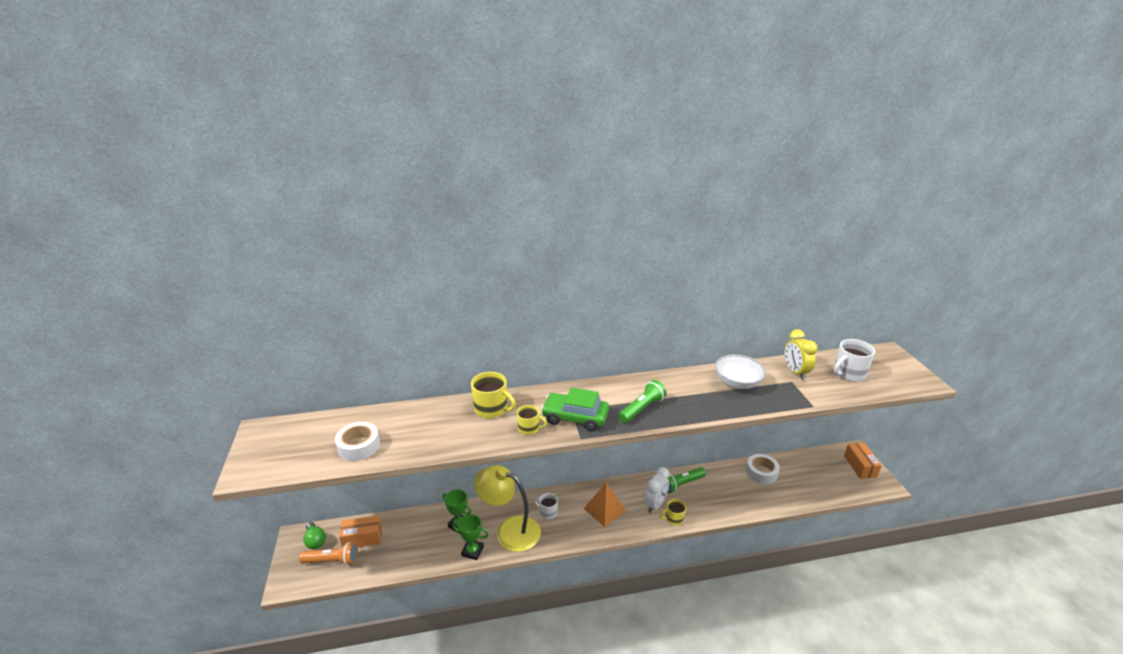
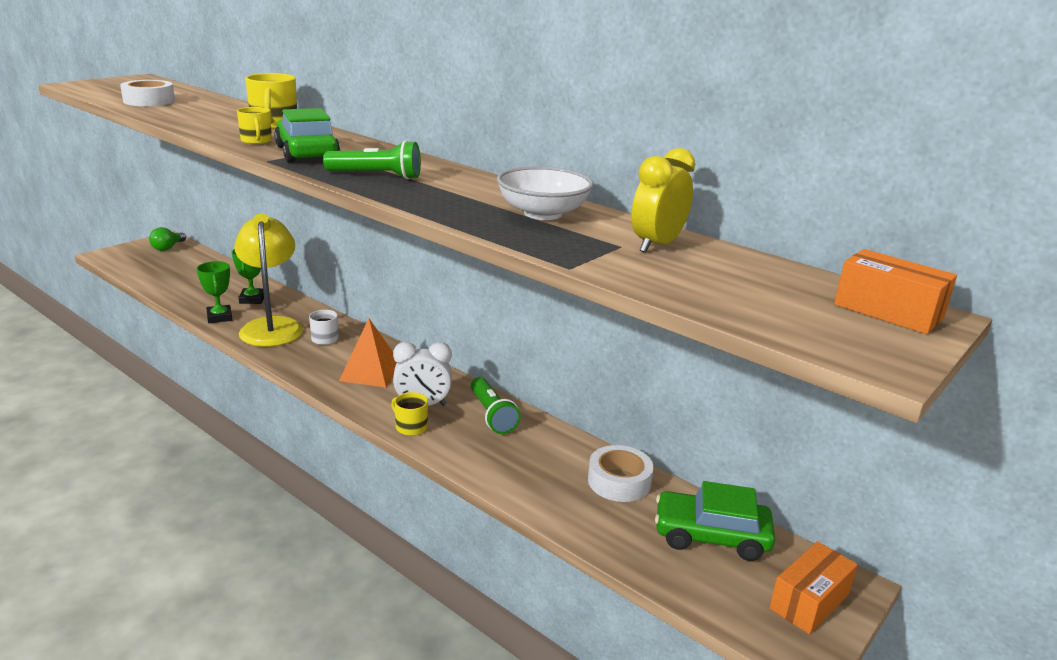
camera: 50 degrees right, 5 degrees down
(332, 561) = (148, 262): orange flashlight -> none
(362, 538) = (189, 264): orange box -> orange box (888, 311)
(681, 484) = (492, 415): green flashlight -> green flashlight turned 135 degrees counterclockwise
(811, 468) = (711, 536): none -> green car
(848, 373) = (746, 285): white mug -> none

